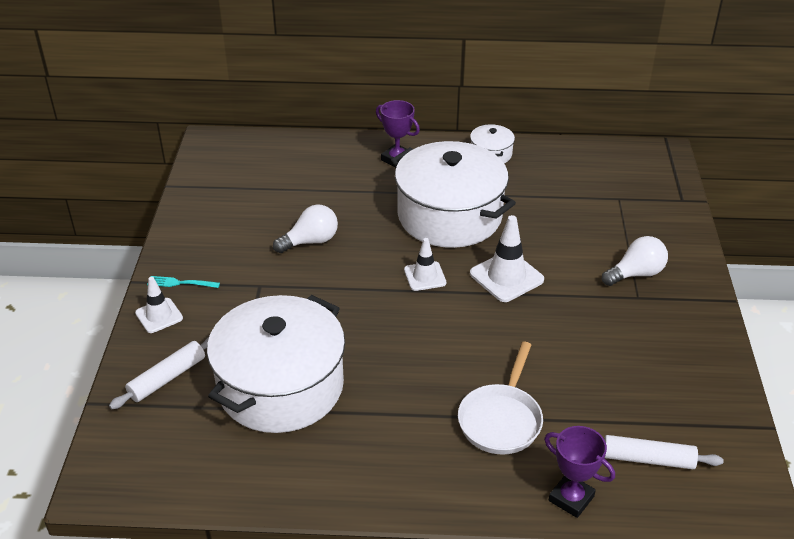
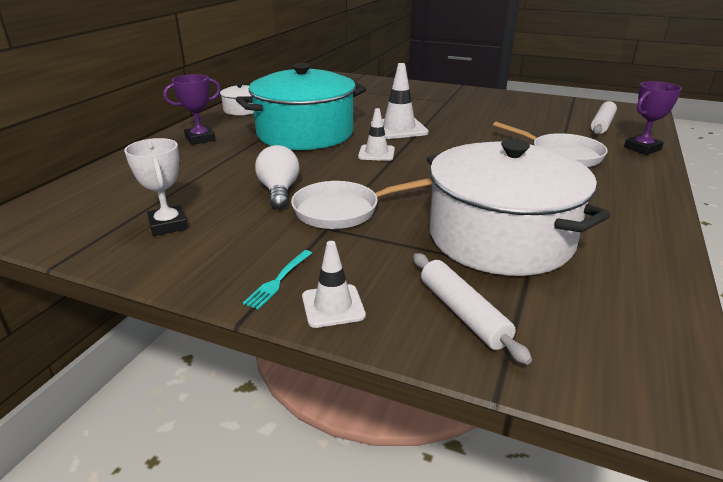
camera: 70 degrees left, 10 degrees down
(234, 208) = (168, 225): none -> white trophy
(291, 285) = (342, 211): none -> white pan
(449, 216) = (305, 133): white pot -> turquoise pot
(636, 274) = (422, 98): white light bulb -> none

